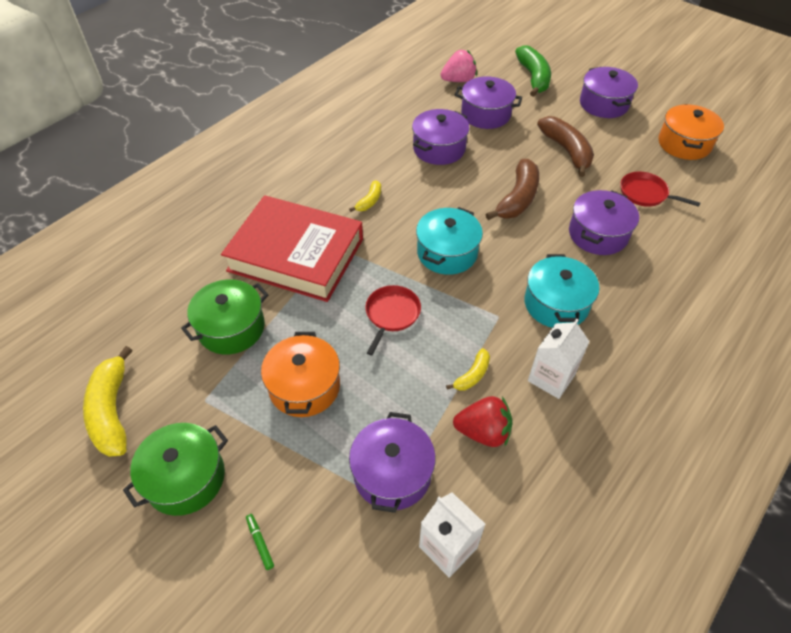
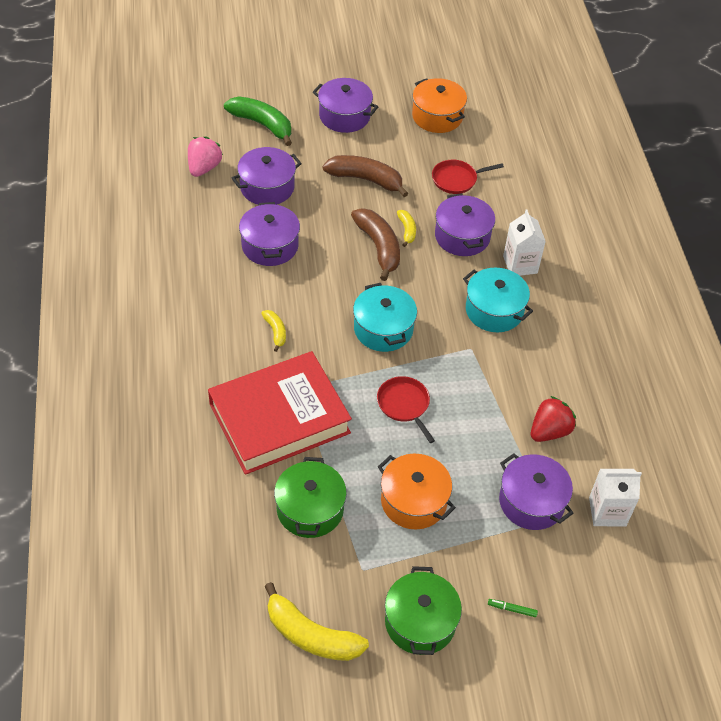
camera: 50 degrees left, 0 degrees up
(472, 375) = (502, 402): yellow banana -> yellow banana (407, 230)
(551, 377) = (546, 363): white carton -> white carton (520, 264)

